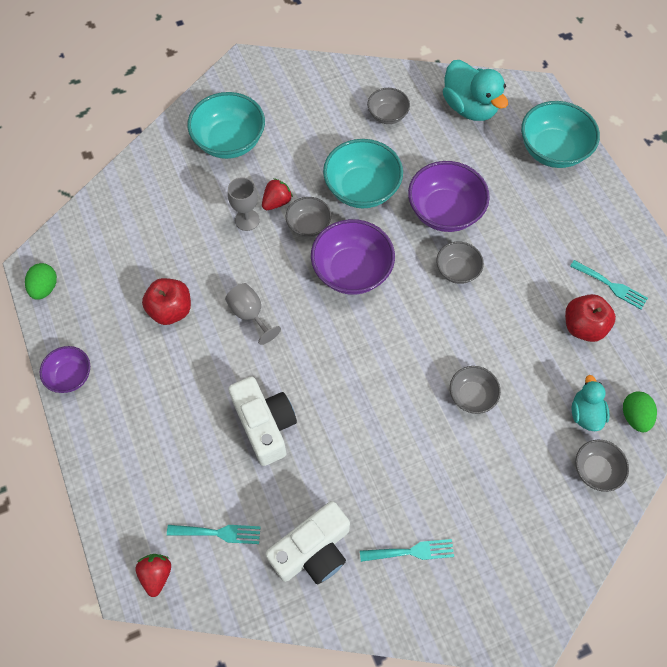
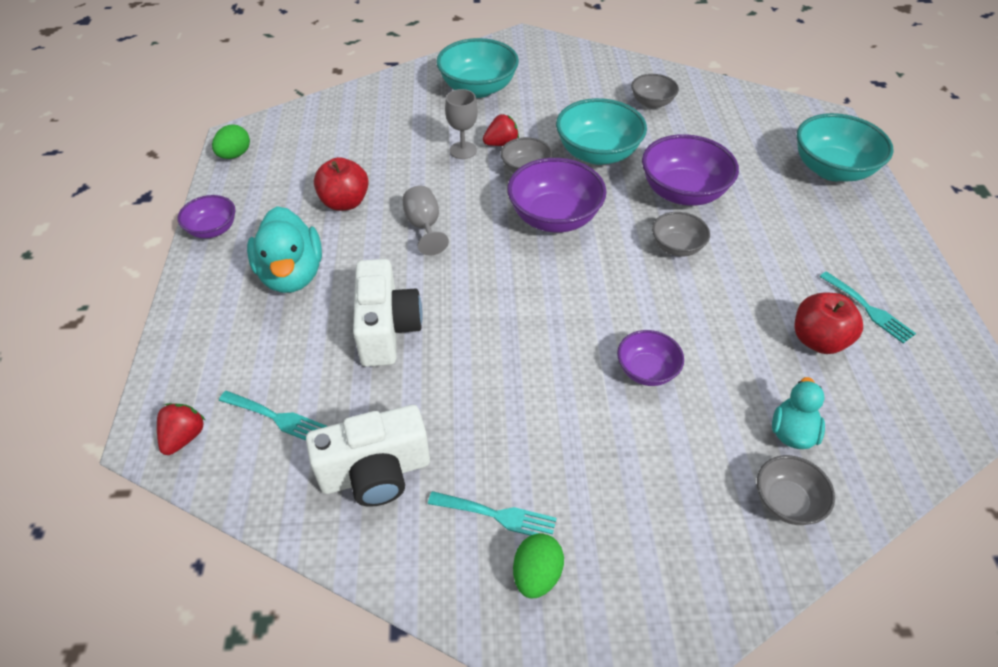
camera: 20 degrees right, 15 degrees down
(469, 107) = (746, 115): turquoise duck -> turquoise duck (292, 274)
(471, 395) = (646, 370): grey bowl -> purple bowl
(634, 416) = (861, 456): green egg -> green egg (536, 574)

